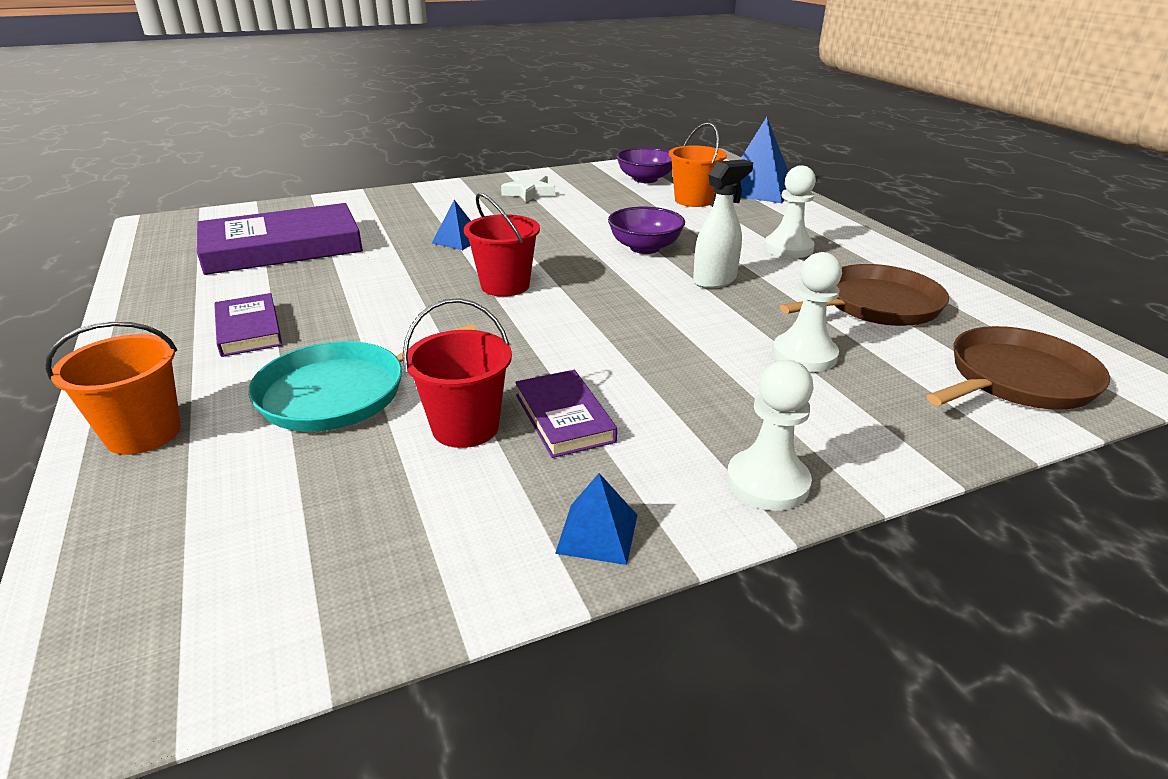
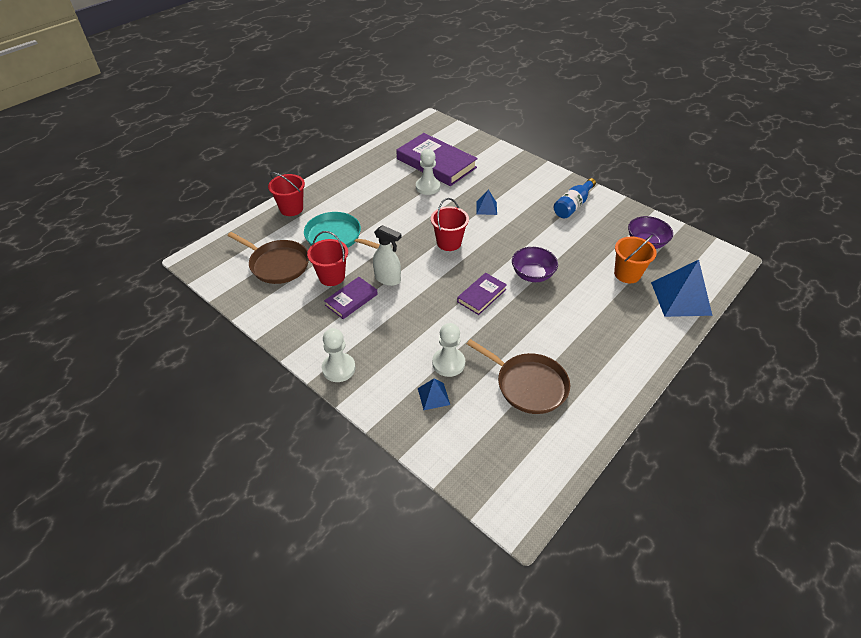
camera: 65 degrees right, 15 degrees up
(143, 433) = (291, 209): orange bucket -> red bucket
(248, 329) = (363, 193): purple book -> purple book (481, 295)
(529, 193) = (573, 205): white star -> blue bottle
(597, 533) = (290, 330): blue pyramid -> blue pyramid (433, 396)
(715, 280) = (510, 312): white spray bottle -> white spray bottle (388, 279)
(788, 248) = (583, 334): white pawn -> white pawn (428, 187)
(1016, 380) = (475, 452): brown pan -> brown pan (277, 264)

